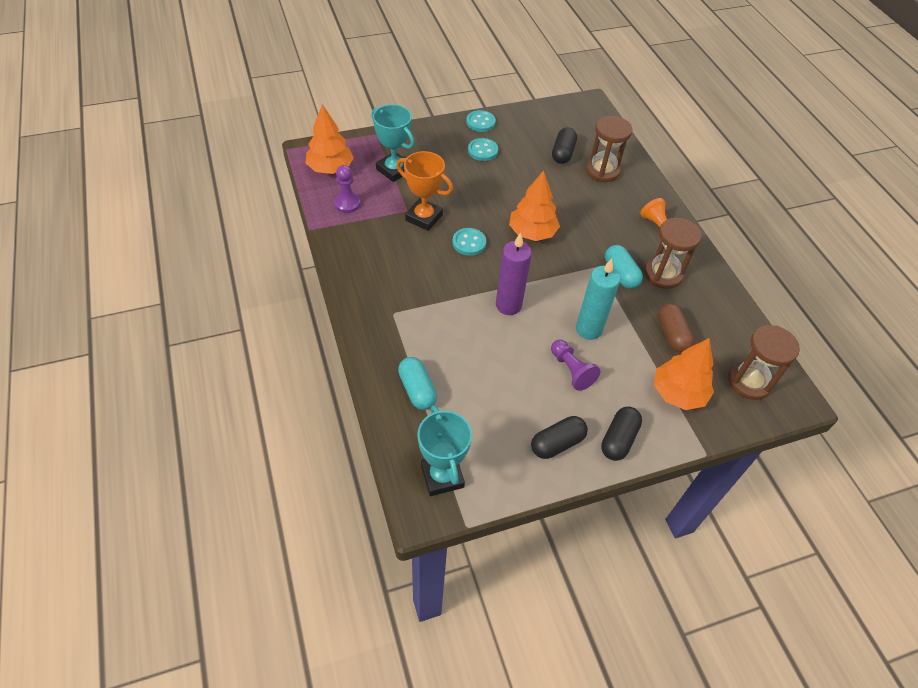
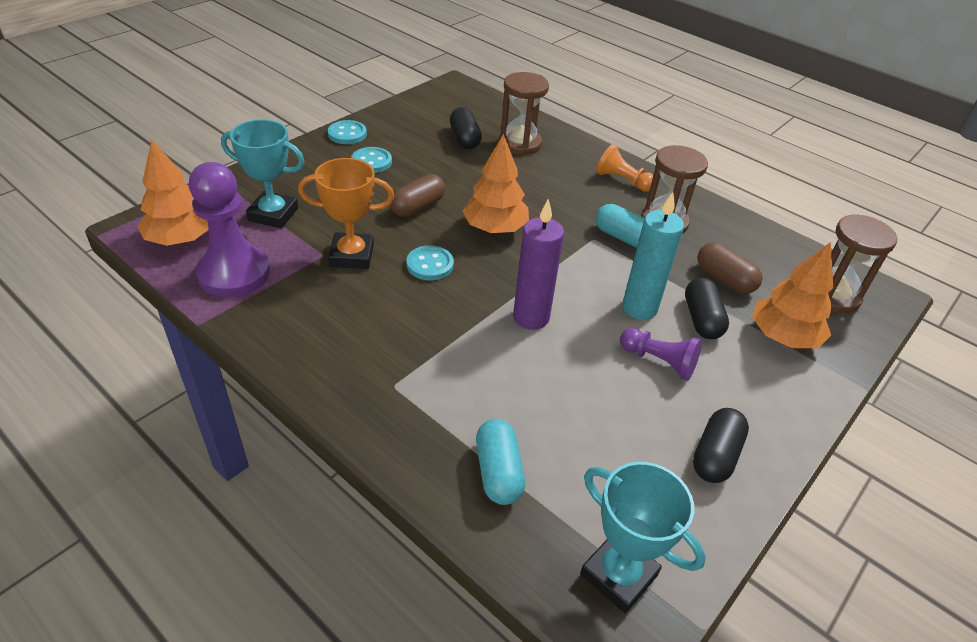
camera: 30 degrees left, 10 degrees down
(347, 203) = (234, 273): purple pawn -> purple pawn, size x1.78
(417, 390) = (498, 472): turquoise capsule -> turquoise capsule turned 45 degrees clockwise
(490, 197) = (418, 207): none -> brown capsule
(618, 439) = (772, 417): black capsule -> black capsule (701, 319)

